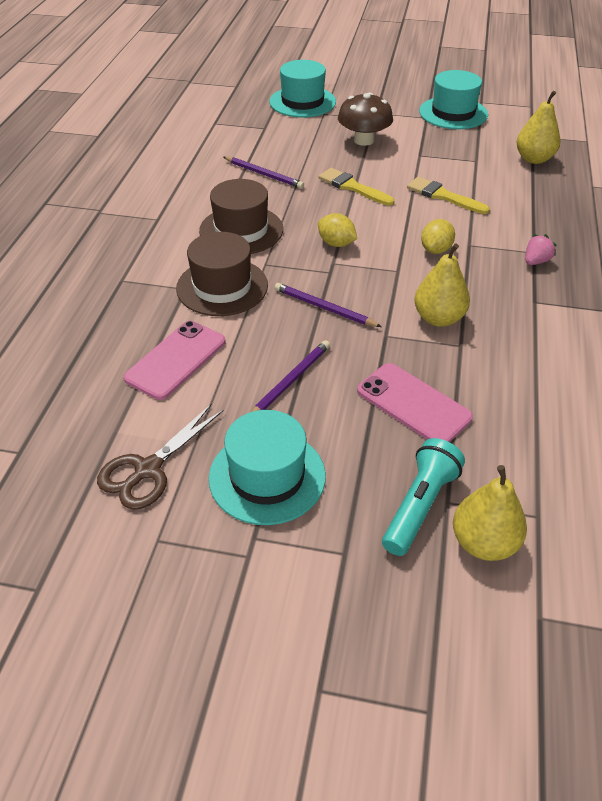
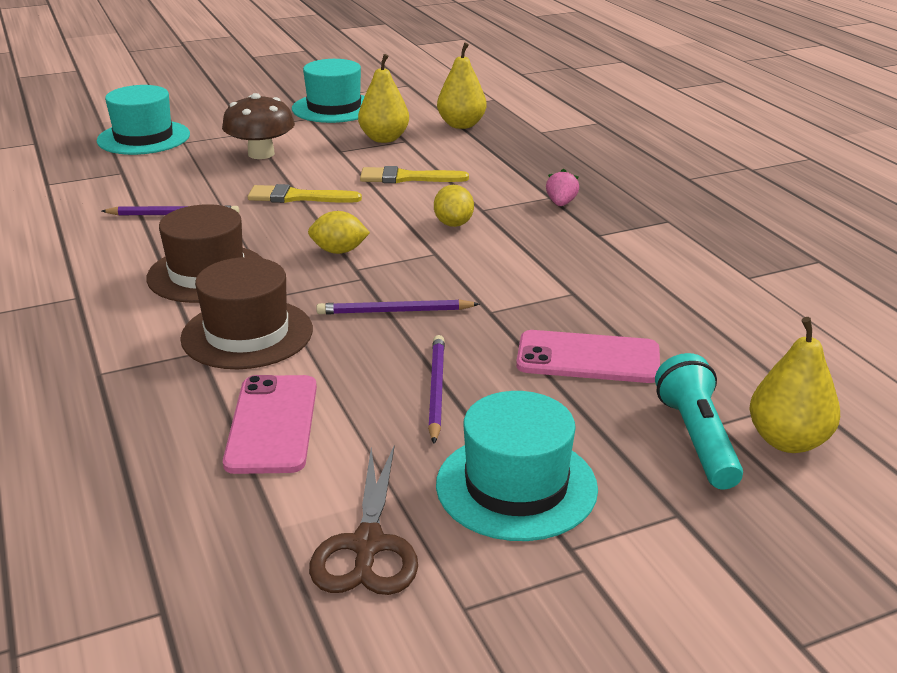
camera: 35 degrees left, 15 degrees down
(438, 318) = (525, 279): yellow pear -> yellow pear (384, 139)

